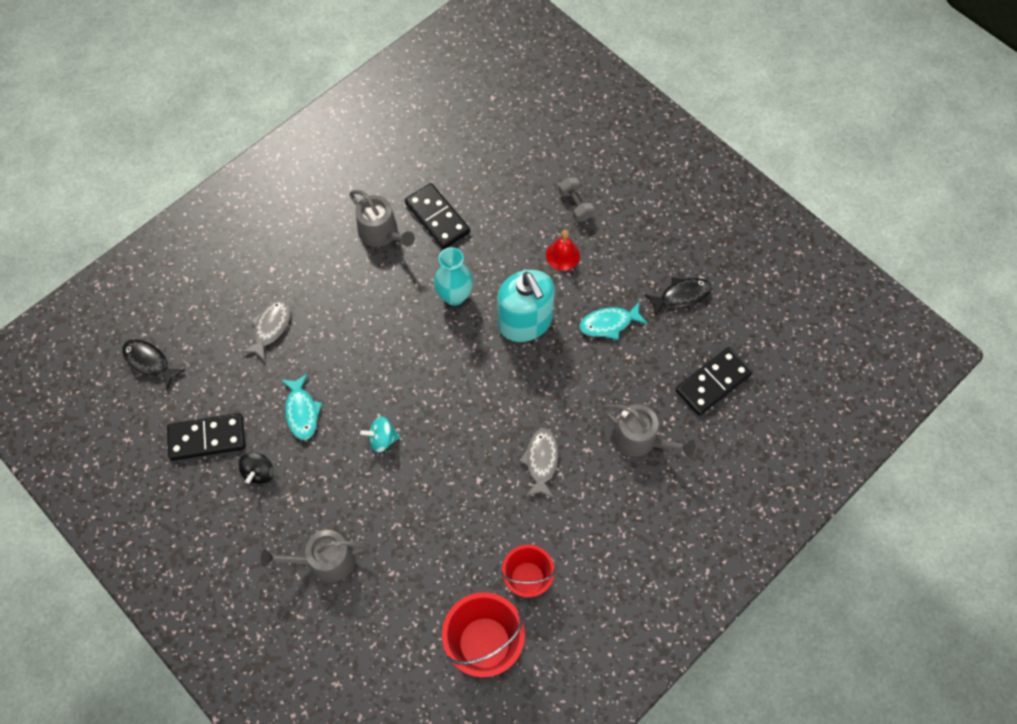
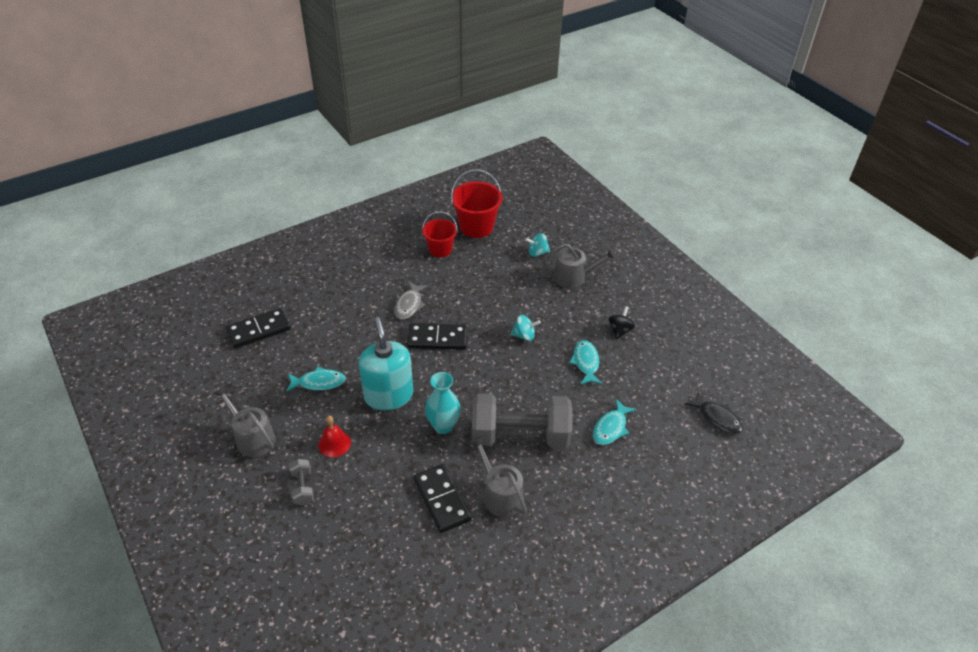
camera: 170 degrees left, 20 degrees down
(207, 438) = (661, 357): black domino -> black domino (437, 338)
(271, 327) = (611, 428): grey fish -> turquoise fish
(369, 299) = (520, 435): none -> grey dumbbell
(382, 602) = (537, 253): none -> turquoise spinning top
(640, 439) = (332, 306): grey watering can -> grey watering can (252, 437)
(681, 296) = (247, 393): black fish -> none

